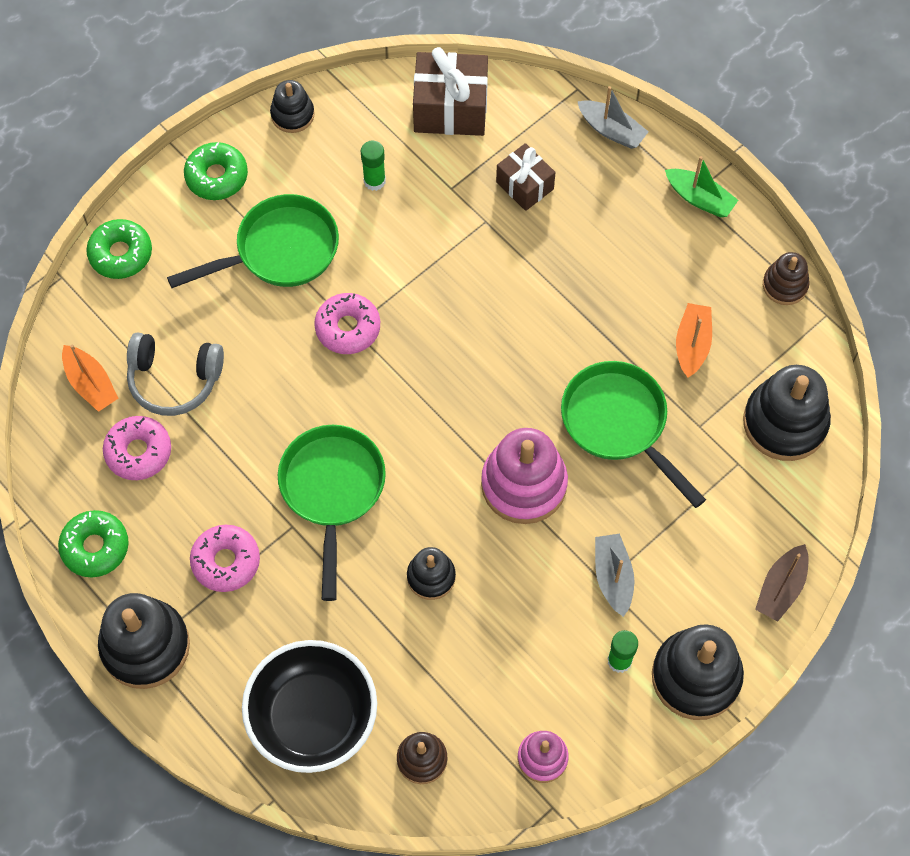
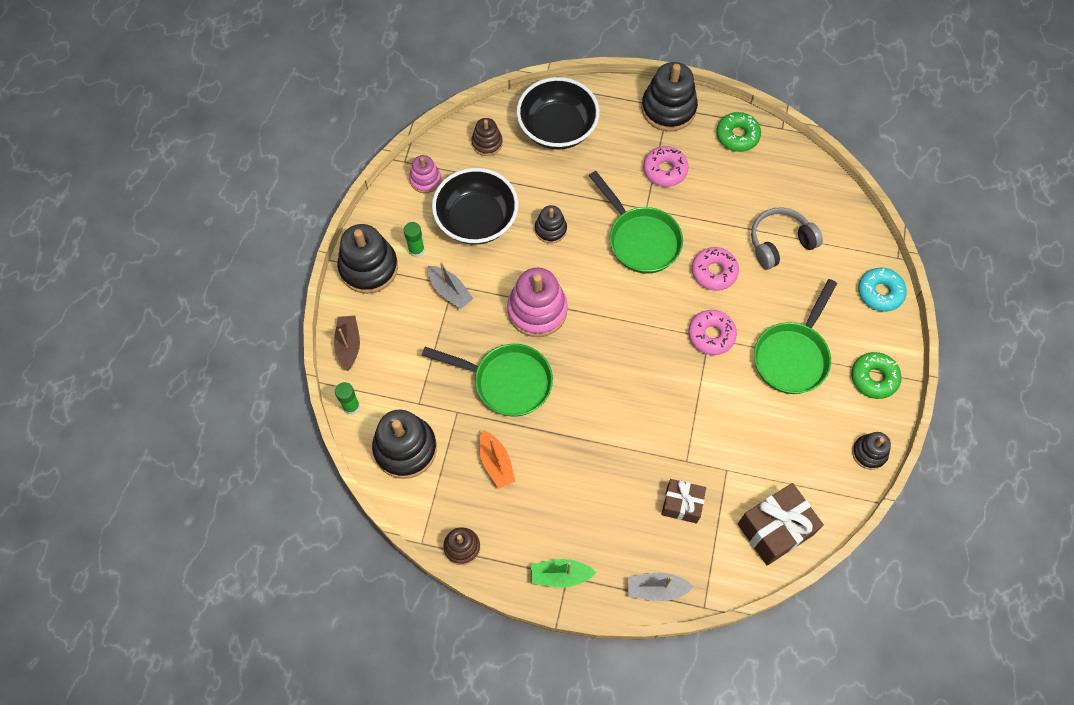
camera: 145 degrees right, 0 degrees up
(91, 384) = (821, 211): orange boat -> none
(121, 254) = (879, 293): green donut -> turquoise donut
(138, 452) = (761, 194): pink donut -> pink donut (714, 272)
(374, 181) = (777, 441): green glue stick -> green glue stick (351, 406)
(515, 652) = (476, 220): none -> black bowl

